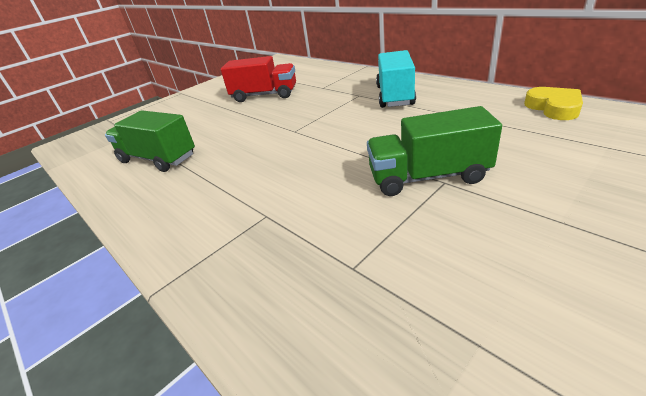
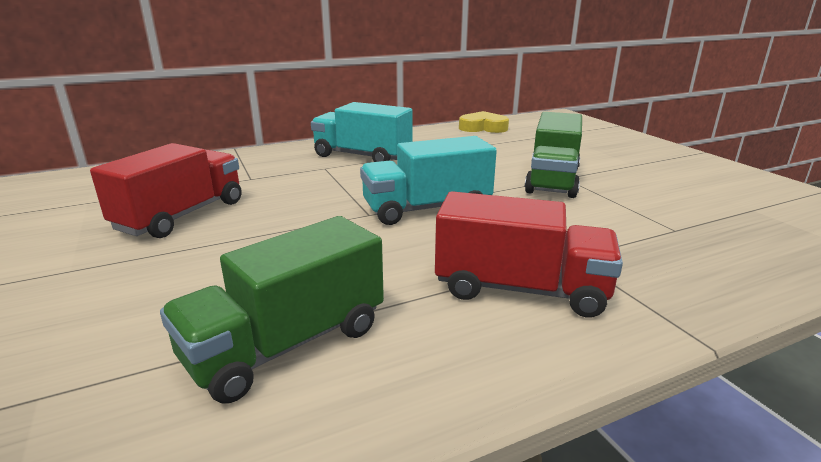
camera: 75 degrees left, 10 degrees down
(213, 203) = (521, 289): none -> red truck
(315, 144) = (427, 209): none -> turquoise truck

